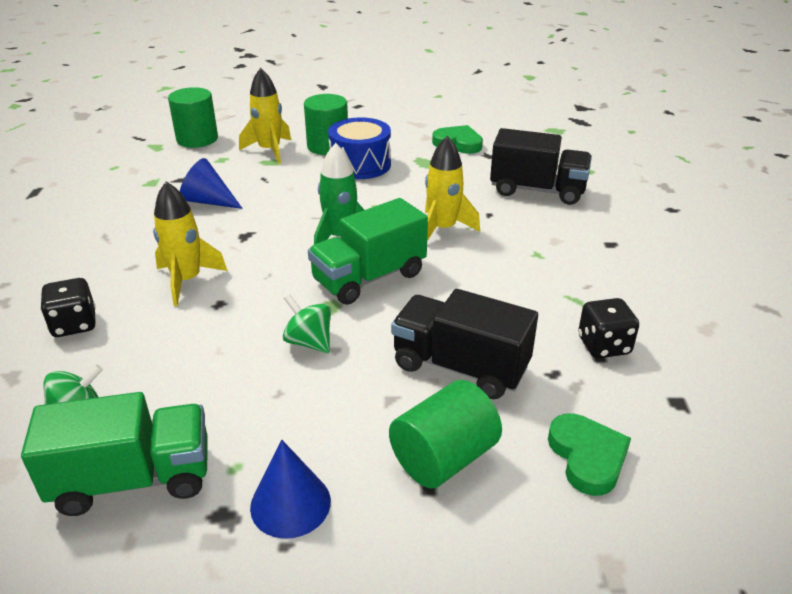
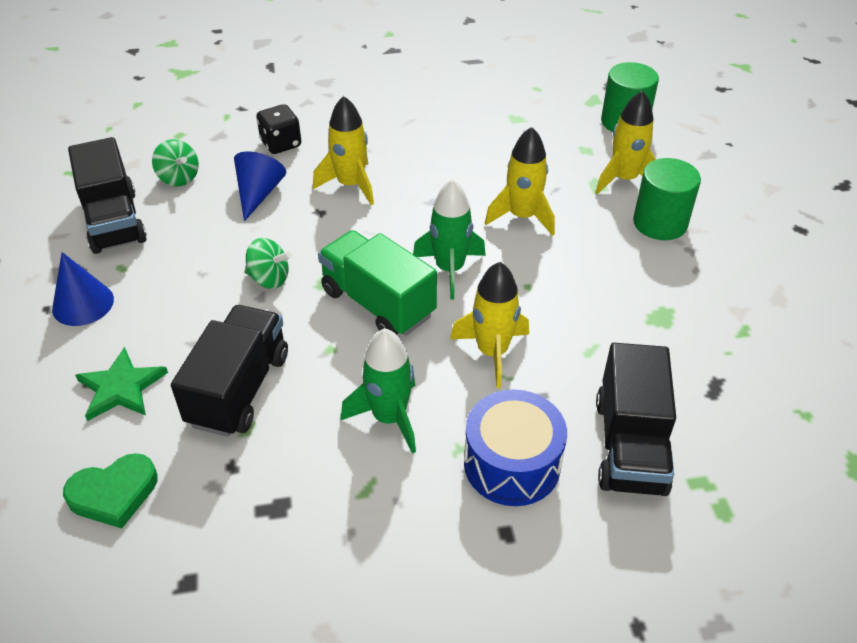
camera: 80 degrees right, 10 degrees up
(133, 479) = (114, 221): green truck -> black truck
(208, 201) = (492, 163): blue cone -> blue cone (258, 194)
(290, 197) = (522, 217): none -> yellow rocket
(309, 342) = (269, 279): green spinning top -> green spinning top turned 75 degrees clockwise
(360, 165) = (624, 259): blue drum -> blue drum (512, 464)
(443, 457) = (121, 387): green cylinder -> green star
(458, 143) = (737, 347): green heart -> none
(504, 283) = (389, 418): none -> green rocket
(603, 345) = (281, 514): black dice -> none

